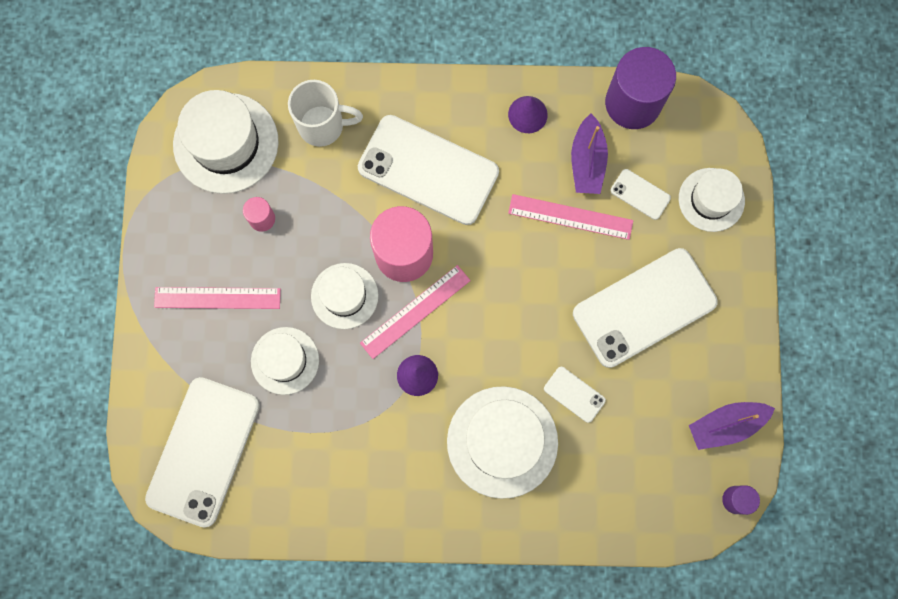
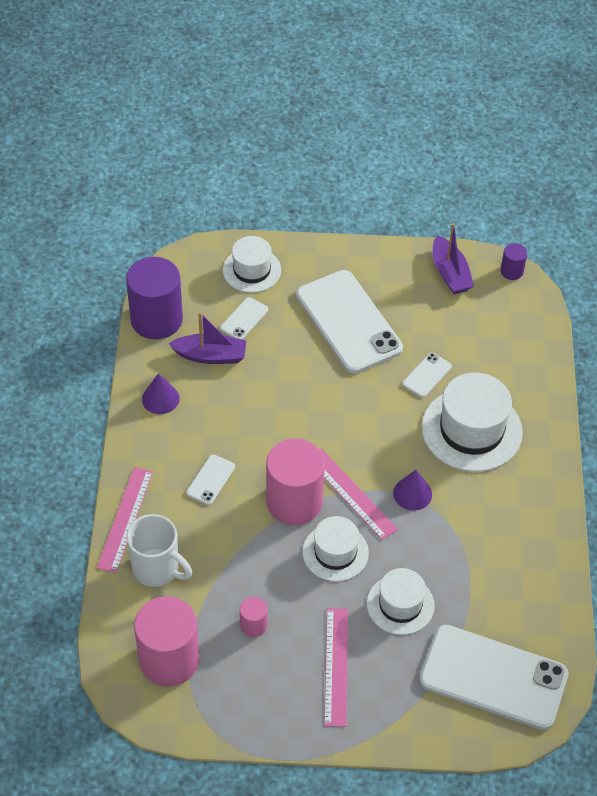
camera: 90 degrees left, 25 degrees down
(226, 143) = (169, 659): white hat -> pink cylinder
(323, 126) = (157, 569): white mug -> white mug turned 120 degrees clockwise
(428, 170) = (210, 480): white phone -> white phone, size x0.43
(570, 217) = (263, 370): pink ruler -> pink ruler (125, 519)

